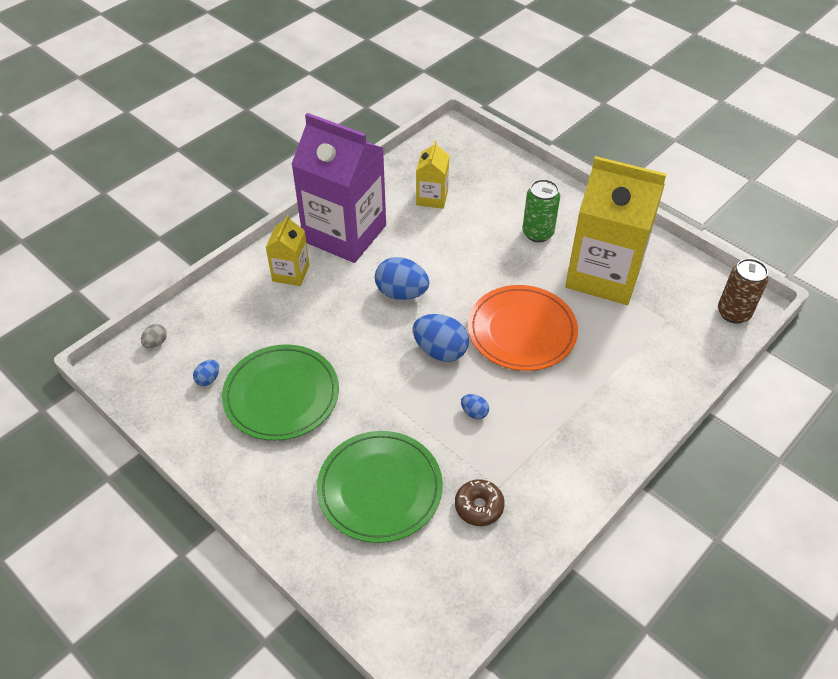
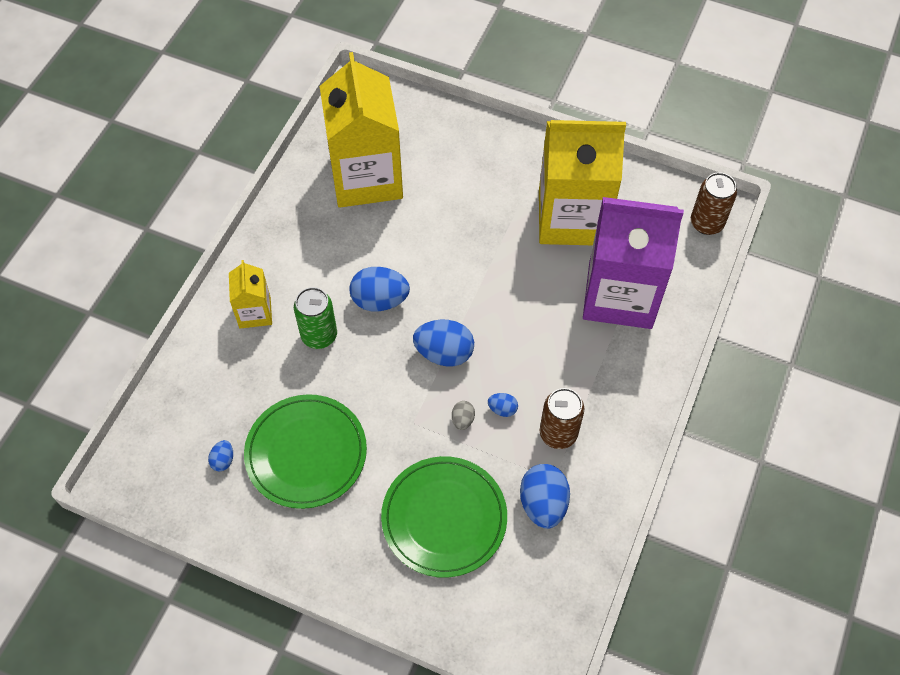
camera: 20 degrees left, 10 degrees up
(156, 343) = (148, 438): grey egg -> grey egg (462, 420)
(345, 233) = (292, 248): purple carton -> purple carton (620, 295)
(432, 197) = (366, 177): yellow carton -> yellow carton, size x2.12
(479, 506) = (543, 504): brown donut -> blue egg
(518, 449) = (558, 433): none -> brown can
(522, 331) = (515, 306): orange plate -> none
(537, 233) = (490, 188): green can -> green can (319, 335)

